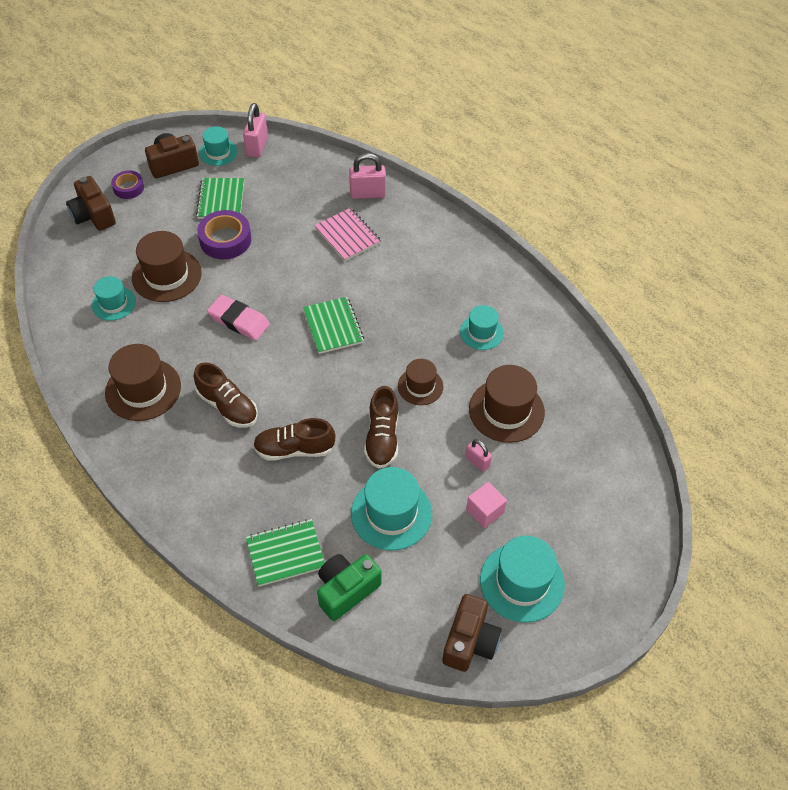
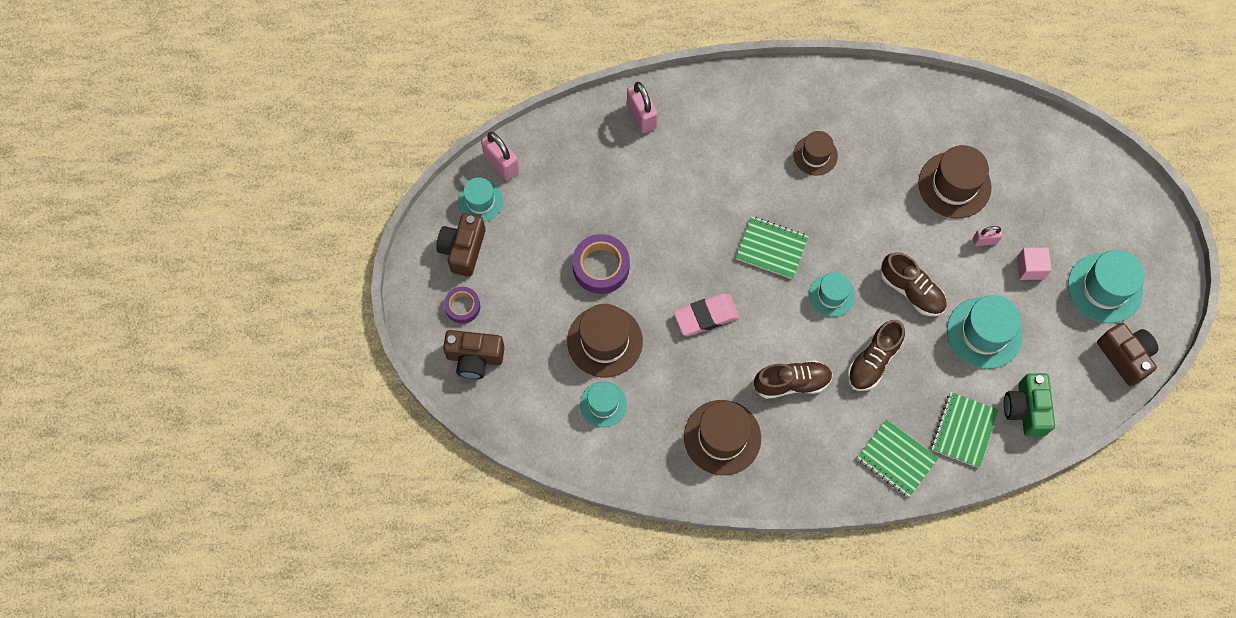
camera: 50 degrees left, 15 degrees up
(221, 200) = (546, 238): green notebook -> green notebook (896, 459)
(347, 236) = (678, 167): pink notebook -> none
(367, 194) = (641, 116): pink padlock -> pink padlock turned 60 degrees counterclockwise
(420, 386) = (884, 228): brown hat -> brown hat (815, 155)
(481, 332) = (866, 144): turquoise hat -> turquoise hat (831, 295)

